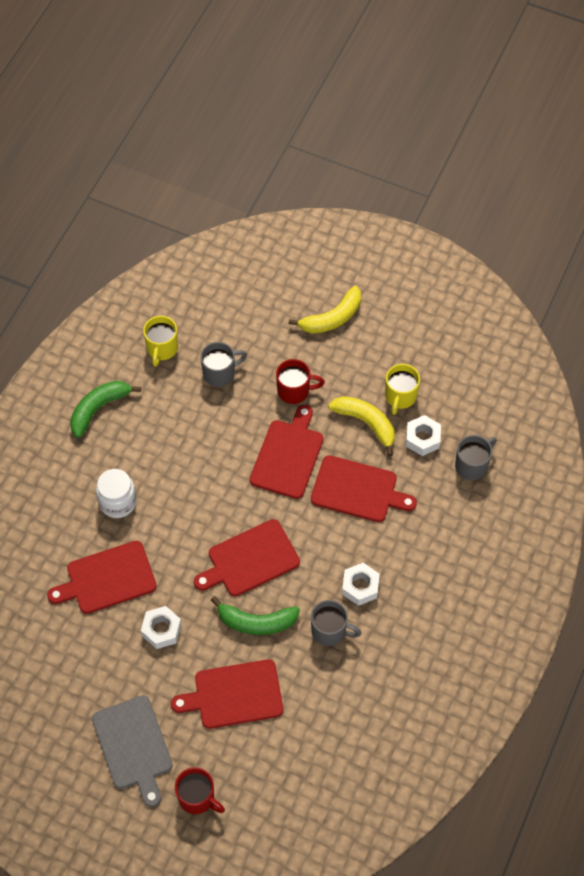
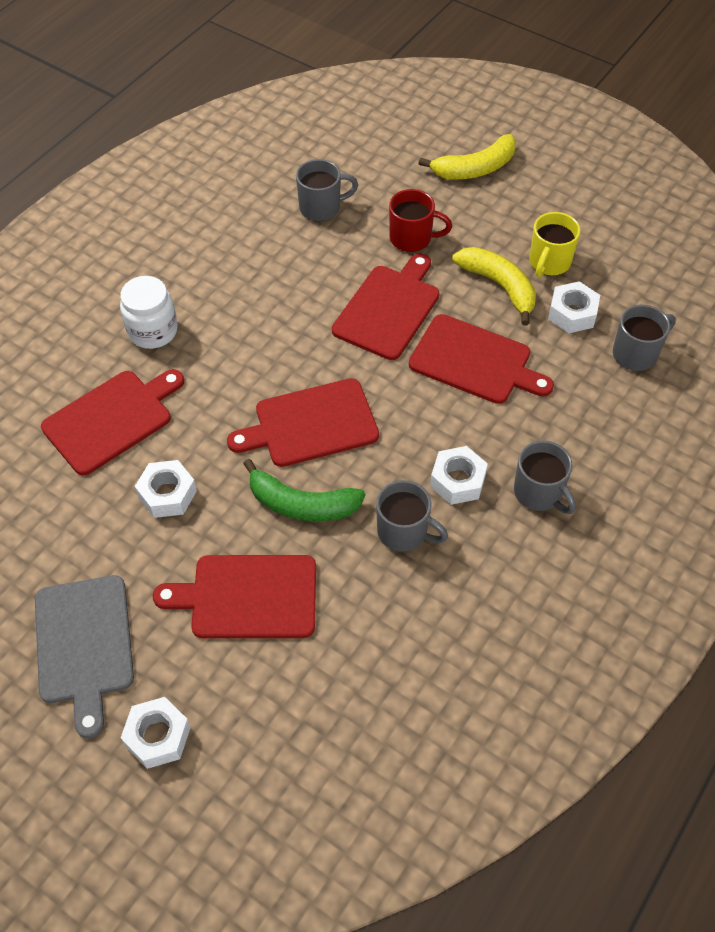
camera: 10 degrees right, 5 degrees down
(98, 409) = (159, 226): green banana -> none
(107, 579) = (112, 419): red cutting board -> red cutting board turned 150 degrees clockwise
(162, 349) = (255, 174): yellow mug -> none
(197, 798) = (157, 736): red mug -> white nut
(417, 587) = (539, 493): none -> grey mug

